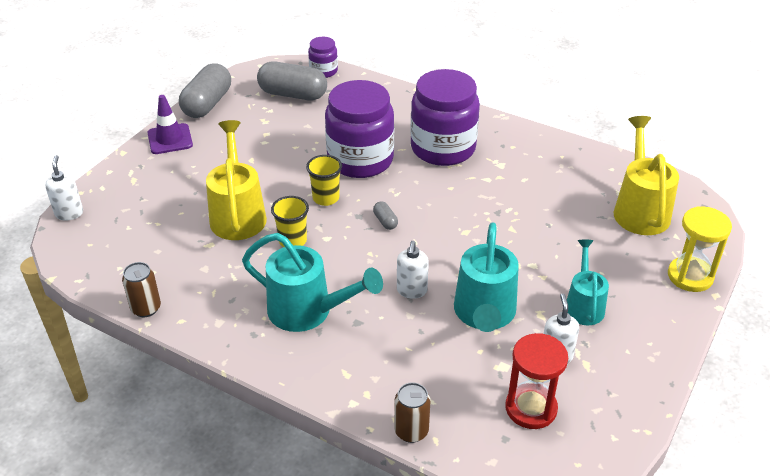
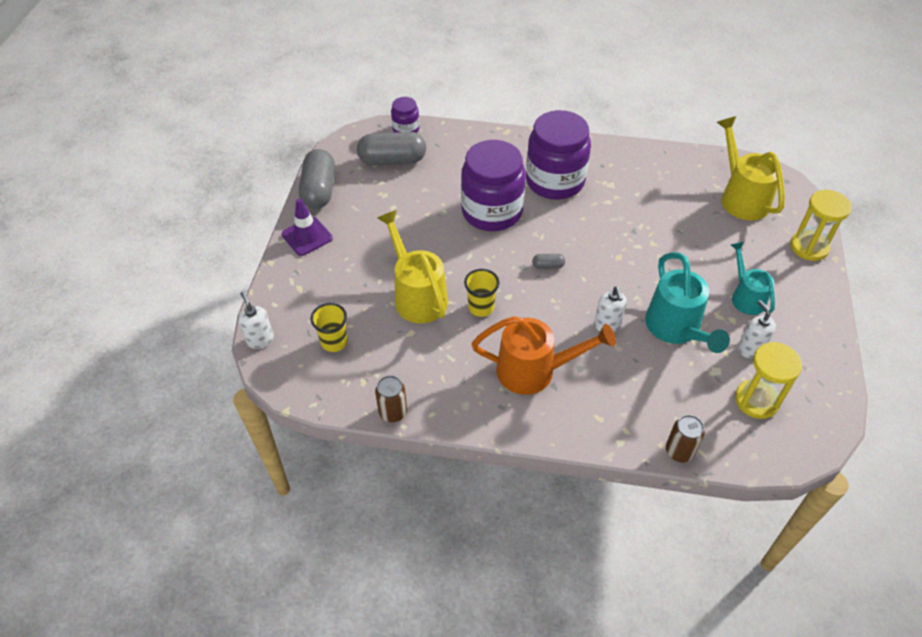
camera: 20 degrees left, 10 degrees up
(308, 311) = (535, 371): turquoise watering can -> orange watering can
(326, 198) = (484, 257): yellow cup -> yellow cup (334, 342)
(385, 221) = (548, 266): grey capsule -> grey capsule turned 45 degrees counterclockwise
(531, 408) = (756, 400): red hourglass -> yellow hourglass

